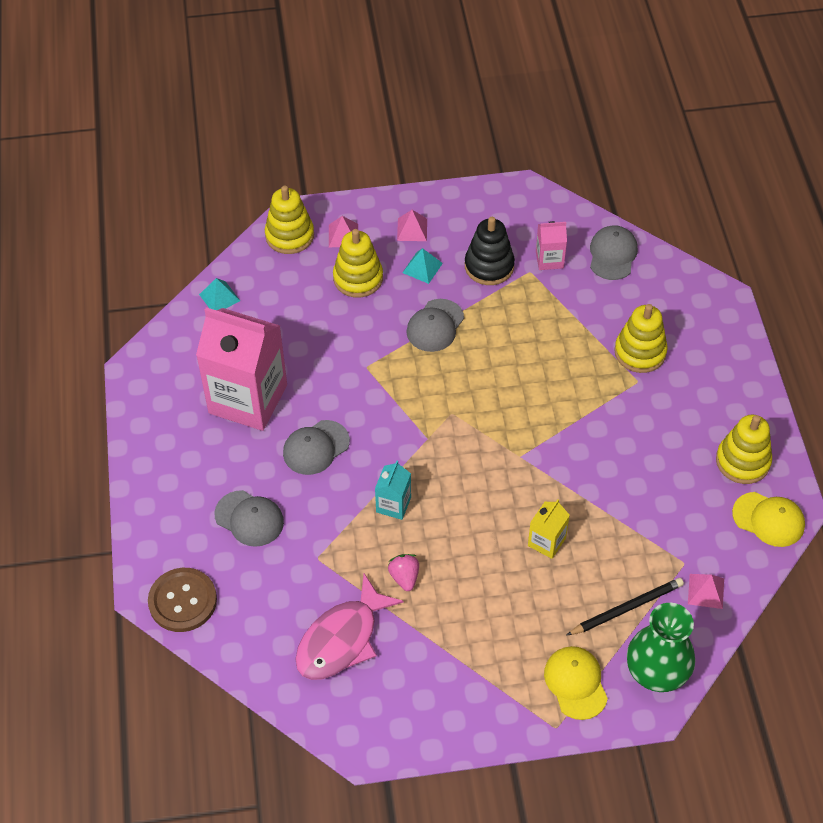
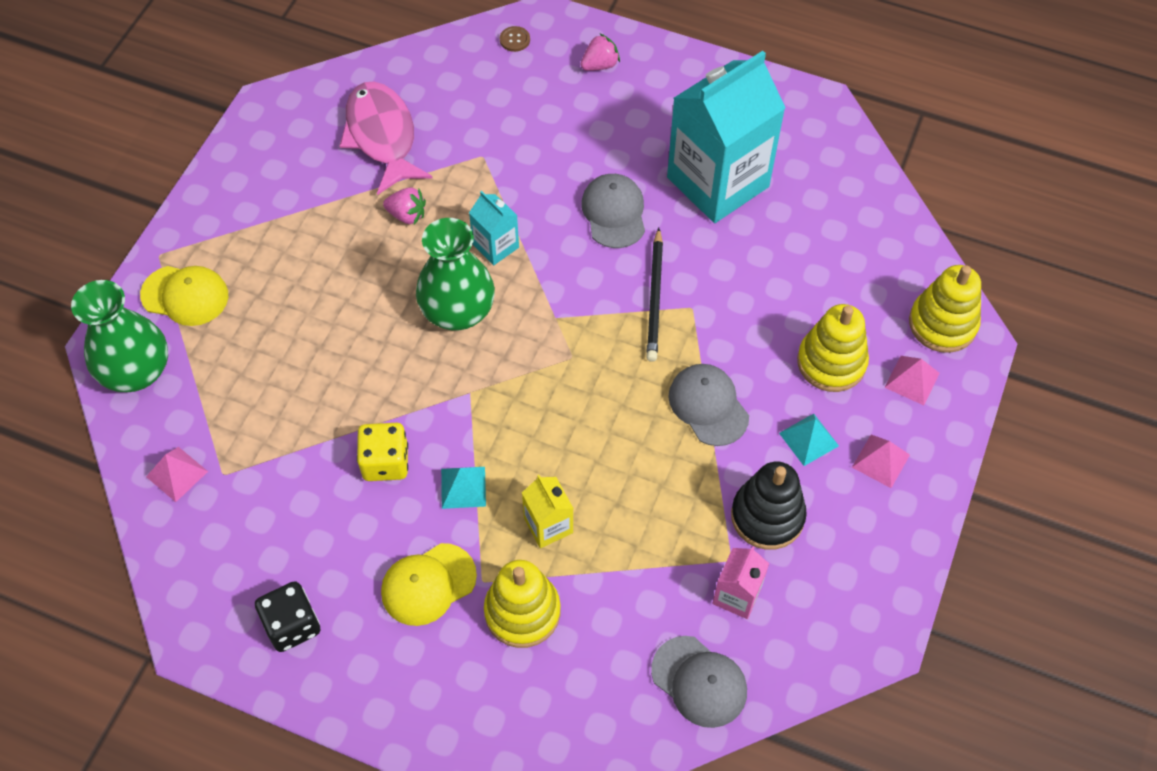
camera: 120 degrees right, 5 degrees up
(176, 526) = (600, 65): none -> pink strawberry
(182, 601) = (514, 40): brown button -> brown button, size x0.43
(219, 297) = (881, 215): turquoise pyramid -> turquoise pyramid (463, 487)
(248, 399) = (718, 182): pink carton -> turquoise carton
(249, 518) = (567, 123): grey cap -> none
(463, 498) = (458, 311): none -> green vase
(546, 542) = (349, 358): yellow carton -> yellow carton (548, 525)
(604, 475) = (385, 462): none -> yellow dice
(626, 608) = (220, 387): black pencil -> black pencil (655, 298)
(742, 461) = (292, 625): yellow stacking toy -> black dice
(768, 519) = (202, 599): yellow cap -> yellow cap (428, 584)

